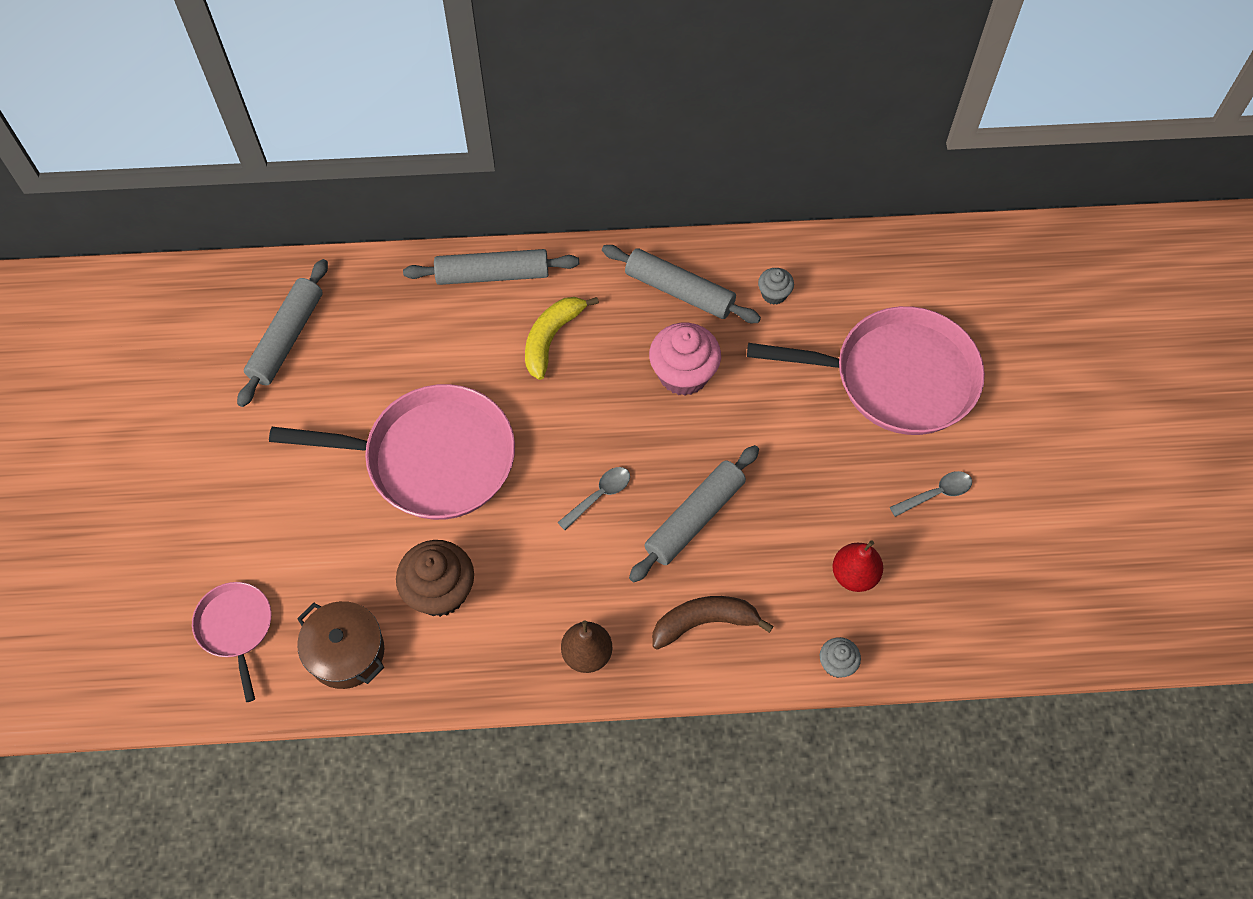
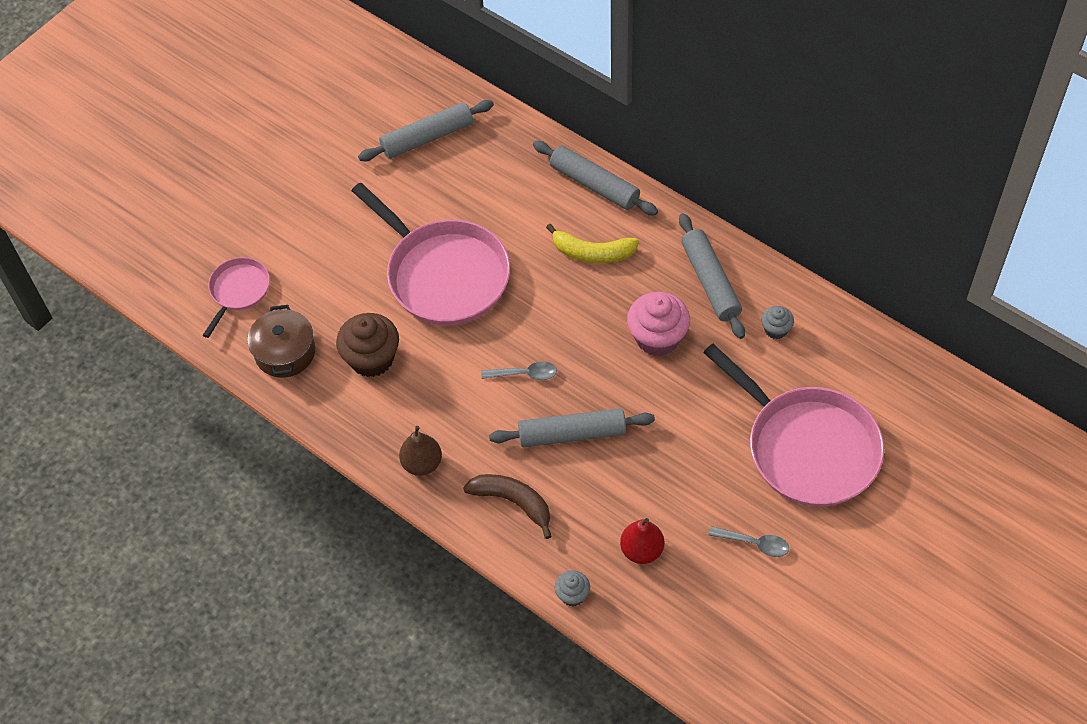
camera: 45 degrees right, 5 degrees down
(551, 338) = (592, 253): yellow banana -> yellow banana turned 150 degrees counterclockwise

